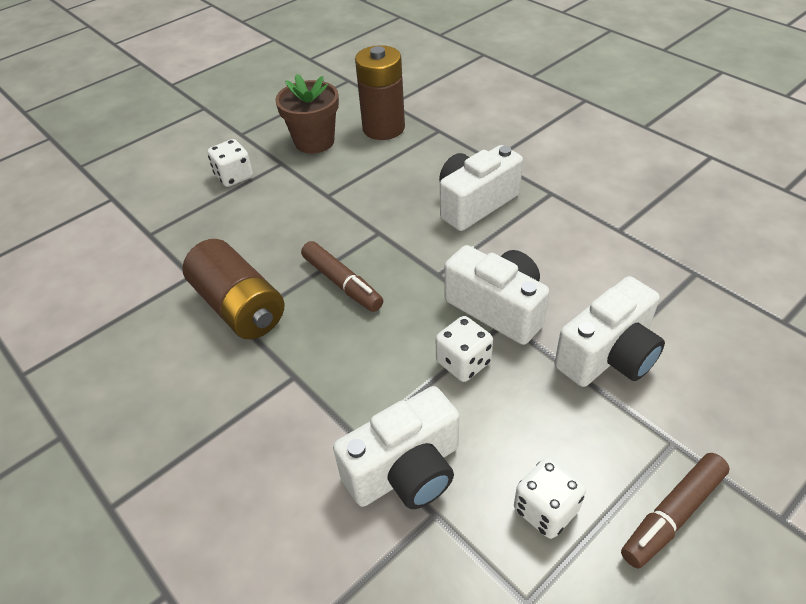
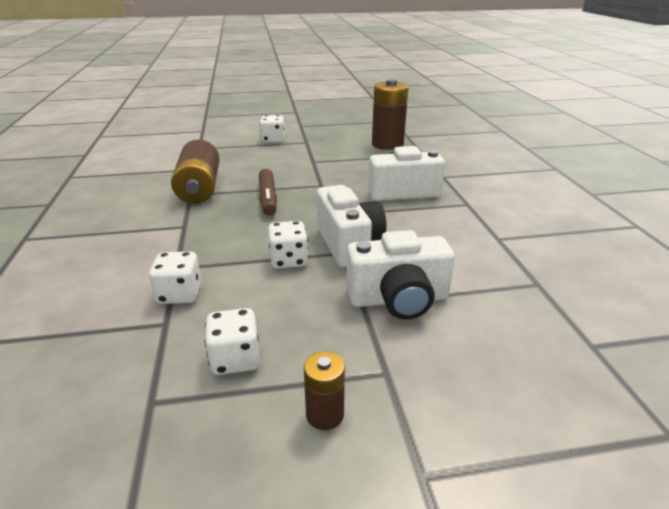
camera: 30 degrees right, 15 degrees down
(314, 141) = (337, 139): brown flower pot -> none
(406, 470) = (179, 294): white camera -> white dice
(672, 515) = (325, 414): brown marker -> brown battery

